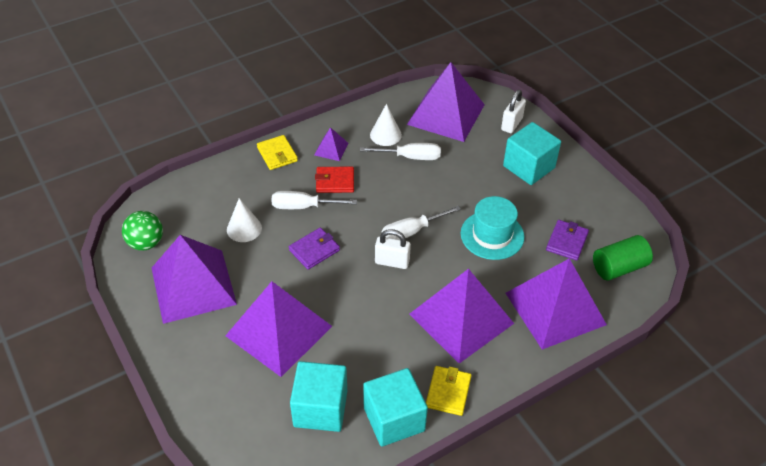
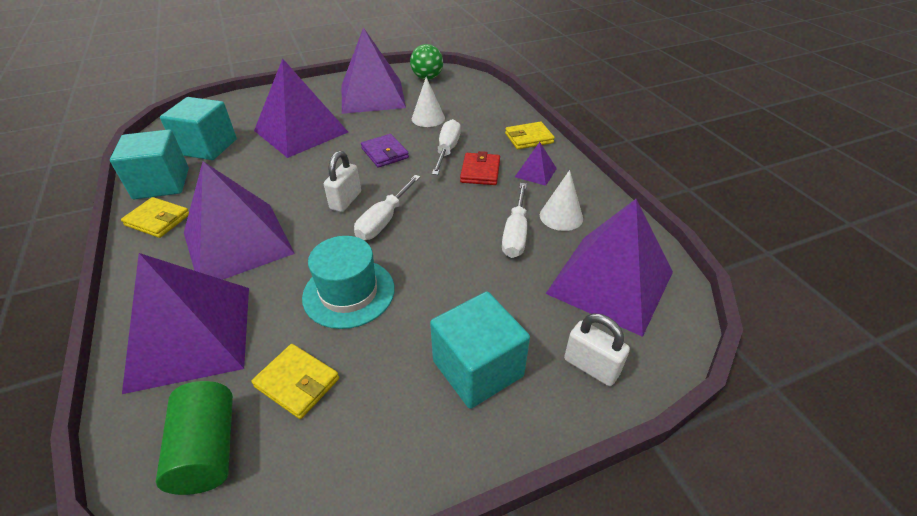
camera: 100 degrees right, 5 degrees down
(412, 231) = (384, 220): white screwdriver -> white screwdriver turned 135 degrees counterclockwise
(567, 242) = (297, 383): purple wallet -> yellow wallet

